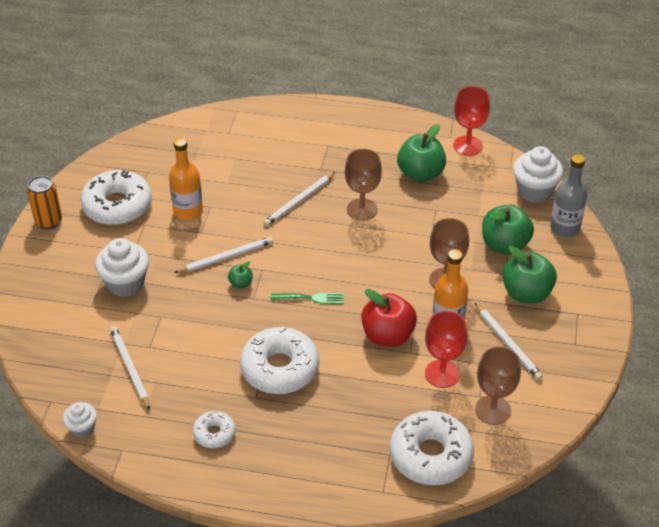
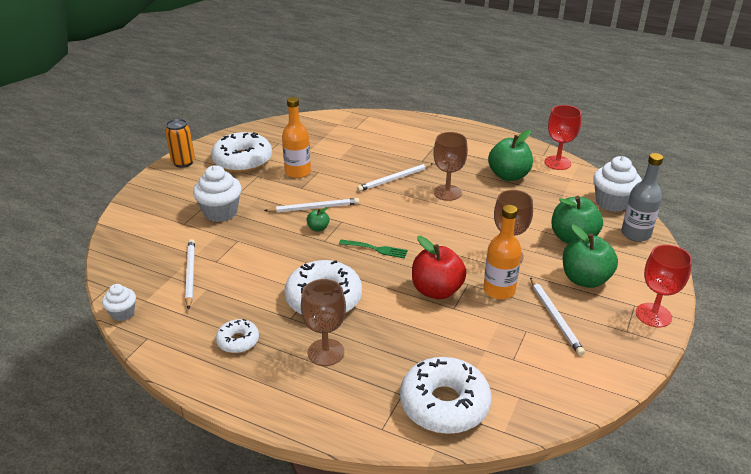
camera: 15 degrees right, 10 degrees down
(442, 374) = (480, 332): red goblet -> red goblet (653, 315)
(493, 410) = (523, 374): brown goblet -> brown goblet (326, 352)

